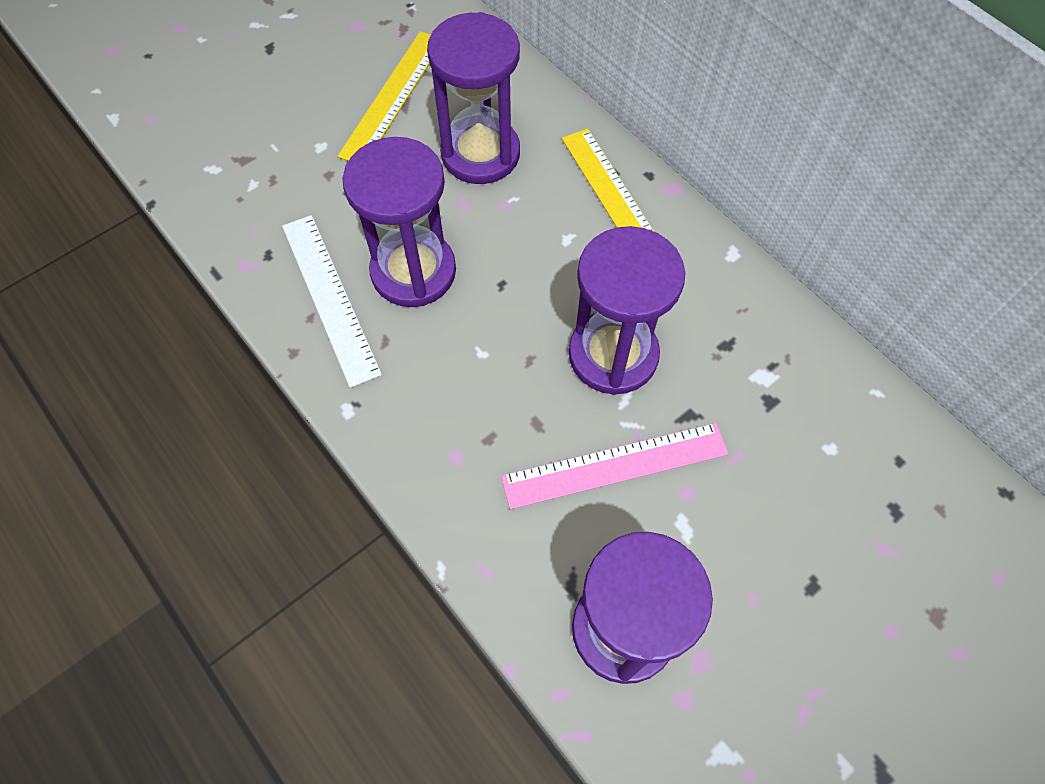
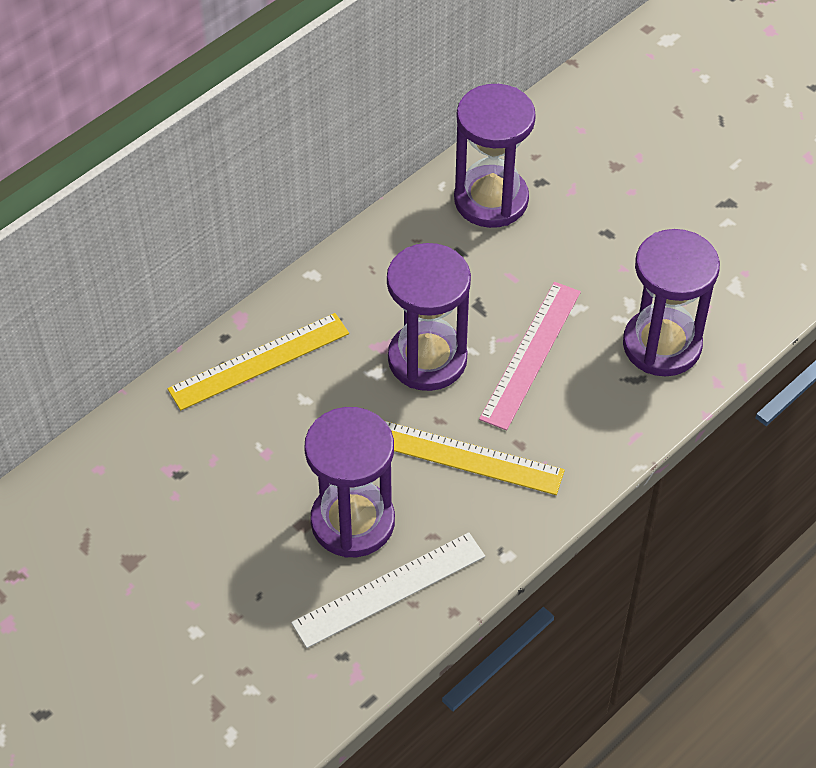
camera: 95 degrees left, 10 degrees down
(393, 96) = (121, 570): yellow ruler -> yellow ruler (466, 457)
(480, 153) = (202, 479): purple hourglass -> purple hourglass (491, 200)
(615, 465) = (531, 354): pink ruler -> pink ruler turned 45 degrees clockwise

